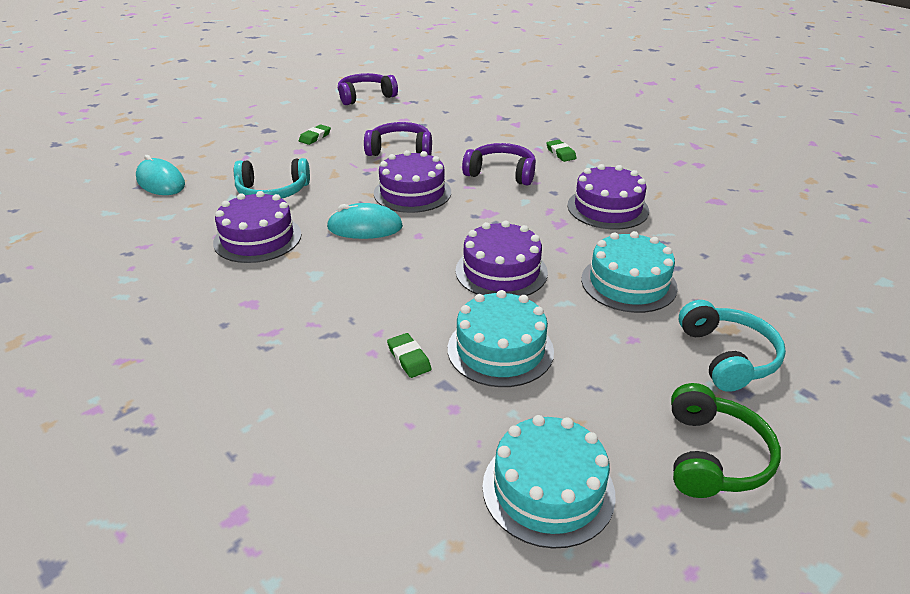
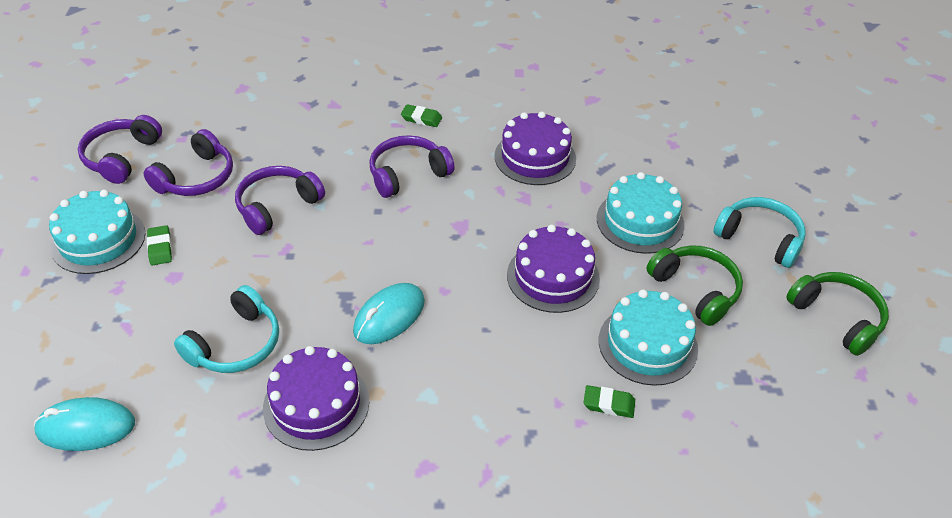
camera: 50 degrees left, 10 degrees up
(383, 120) = (196, 177): none -> purple headphones
(412, 193) = (368, 249): purple cake -> none
(548, 489) = (804, 417): turquoise cake -> turquoise cake (98, 240)
(601, 347) = (695, 290): none -> green headphones

